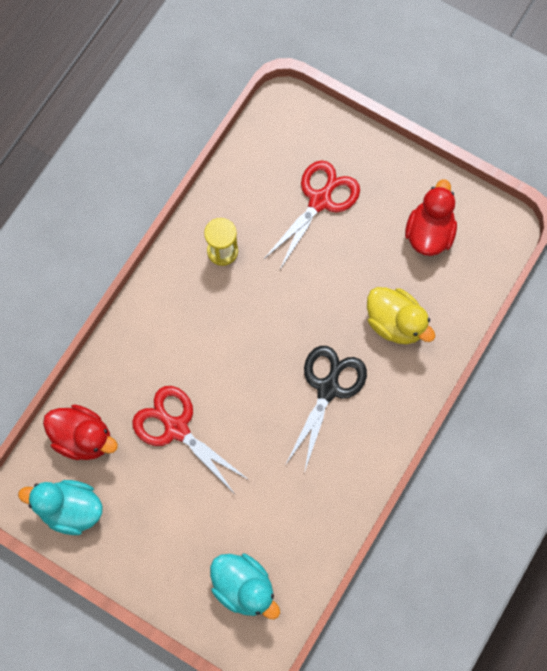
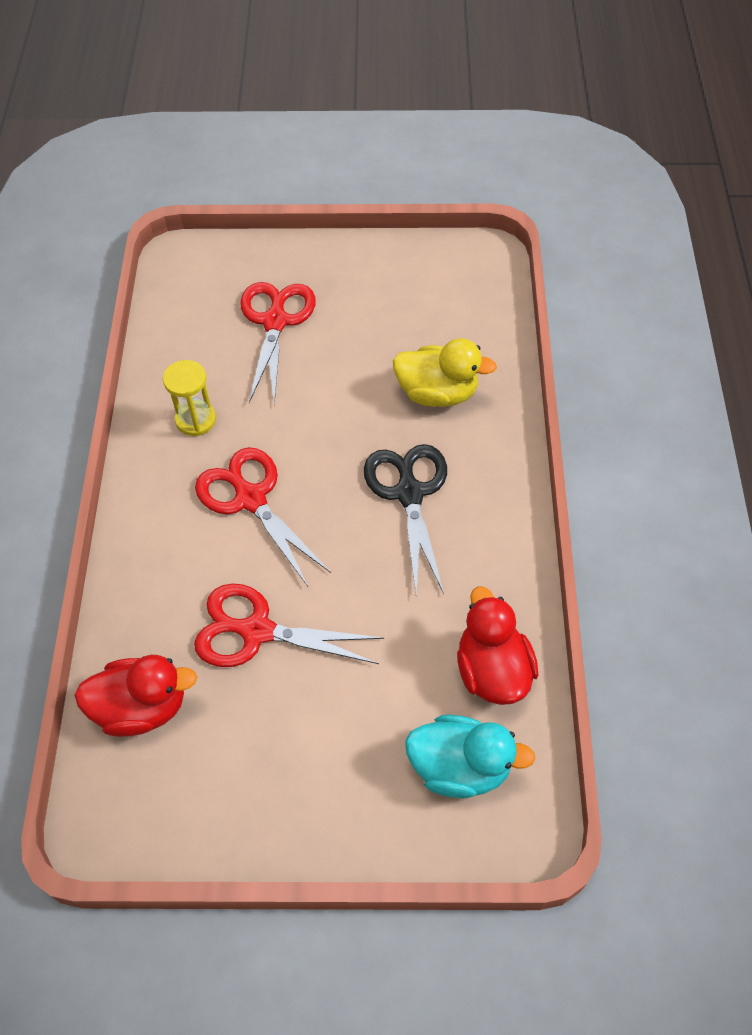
camera: 30 degrees left, 15 degrees down
(70, 509) = (174, 804): turquoise duck -> none
(224, 333) = (251, 499): none -> red scissors
(429, 233) = (413, 296): red duck -> red duck (492, 670)

